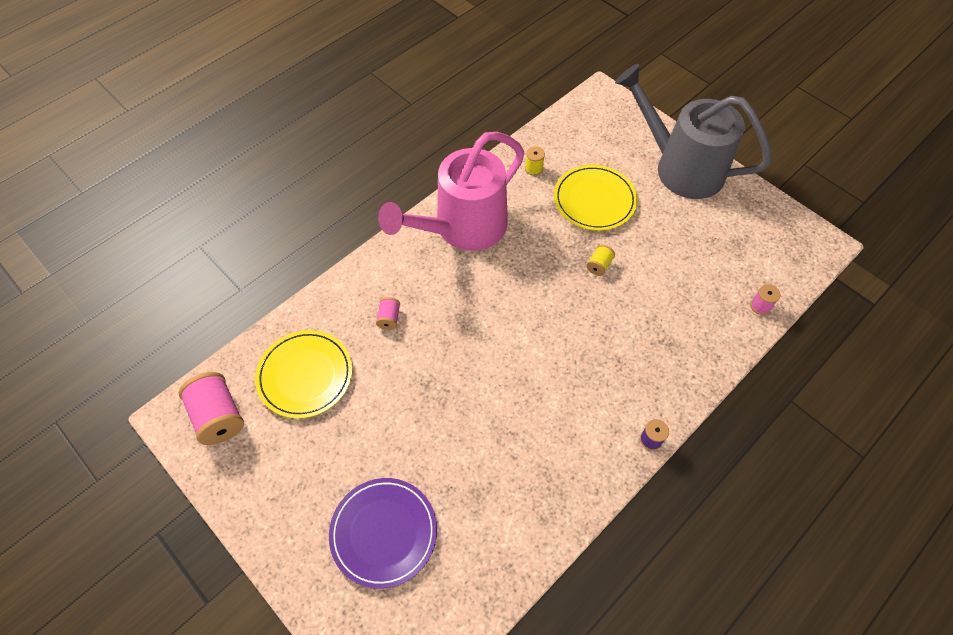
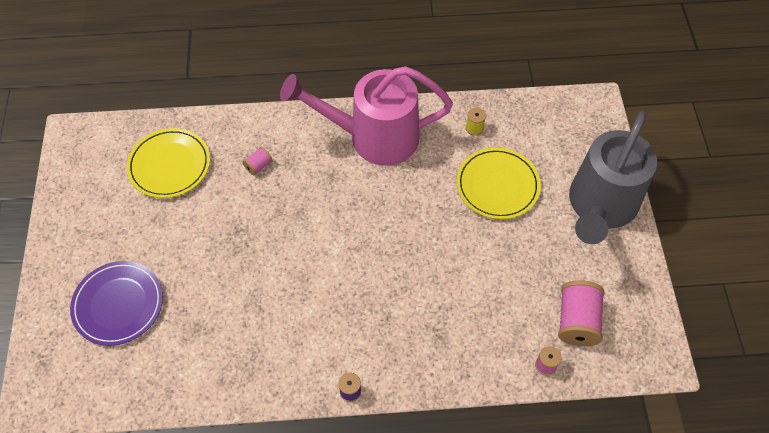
camera: 40 degrees right, 0 degrees up
(218, 416) = (96, 153): pink spool -> pink spool (577, 321)
(599, 265) = (447, 238): yellow spool -> none
(679, 167) = (600, 207): grey watering can -> grey watering can turned 135 degrees counterclockwise

